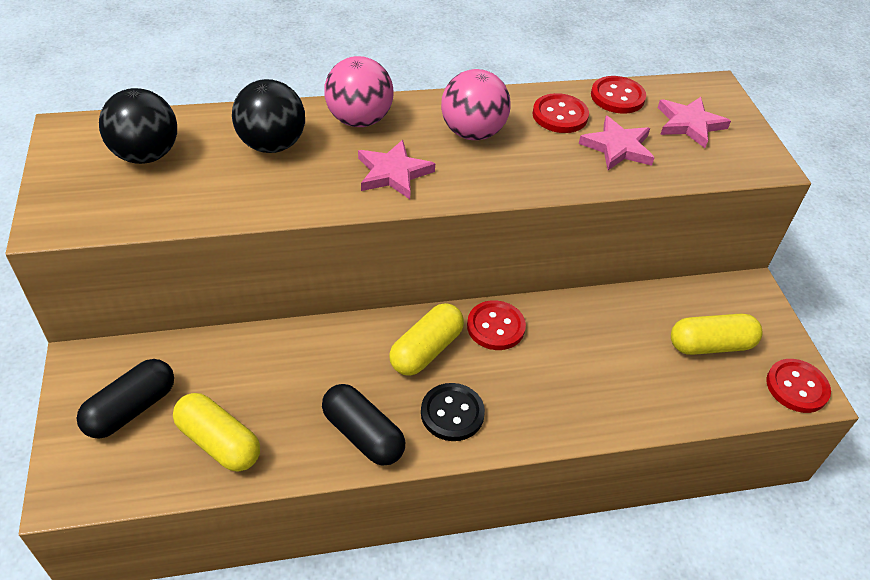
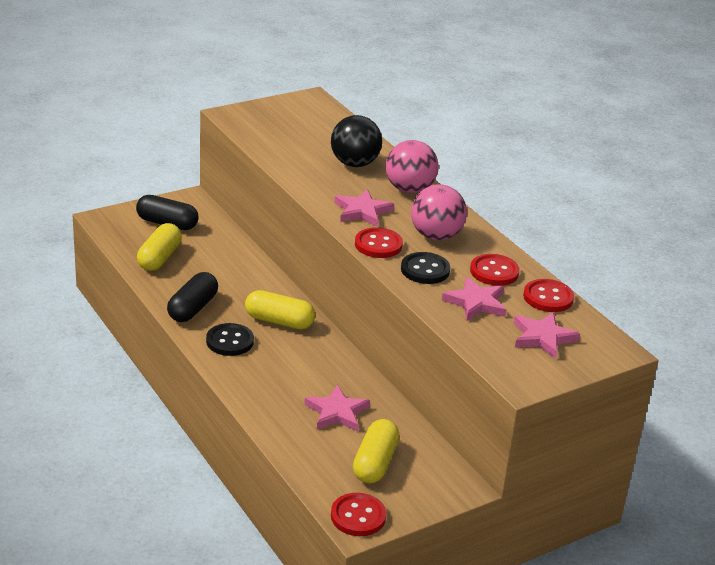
camera: 70 degrees right, 15 degrees down
(146, 155) = (309, 126): black ball -> none
(495, 327) = (321, 349): red button -> red button (378, 245)
(542, 163) = (425, 270): none -> black button
(618, 350) = (336, 412): none -> pink star
(710, 345) = (375, 463): yellow capsule -> yellow capsule turned 45 degrees clockwise

